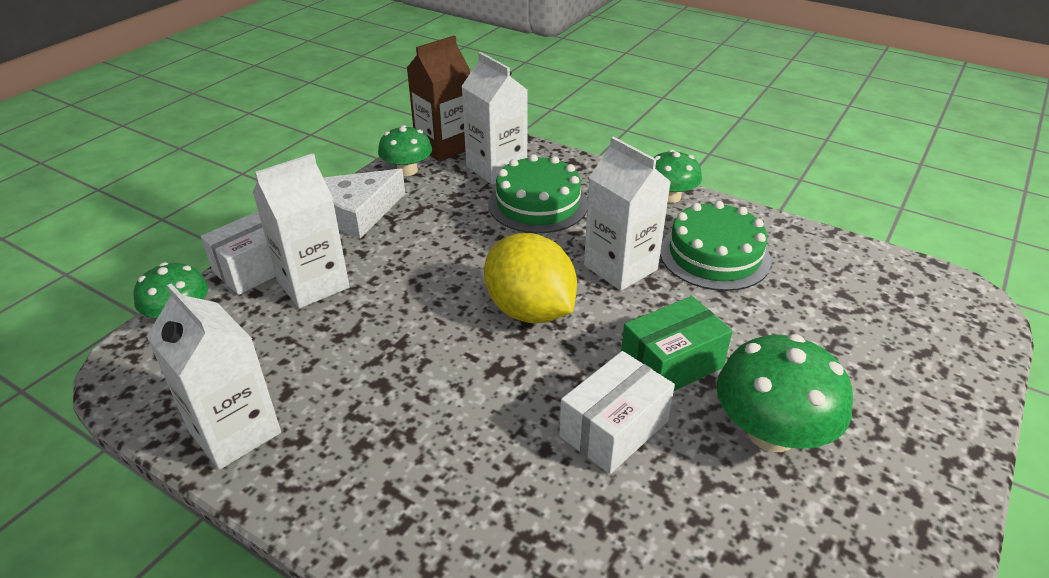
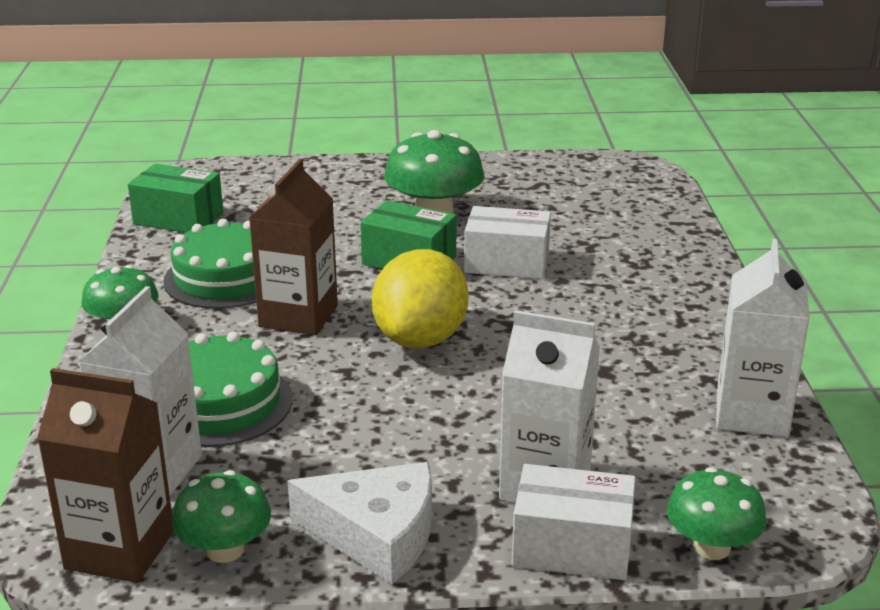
camera: 125 degrees left, 10 degrees down
(620, 267) = (298, 316): white carton -> brown carton
(855, 266) = (178, 218): none -> green box

